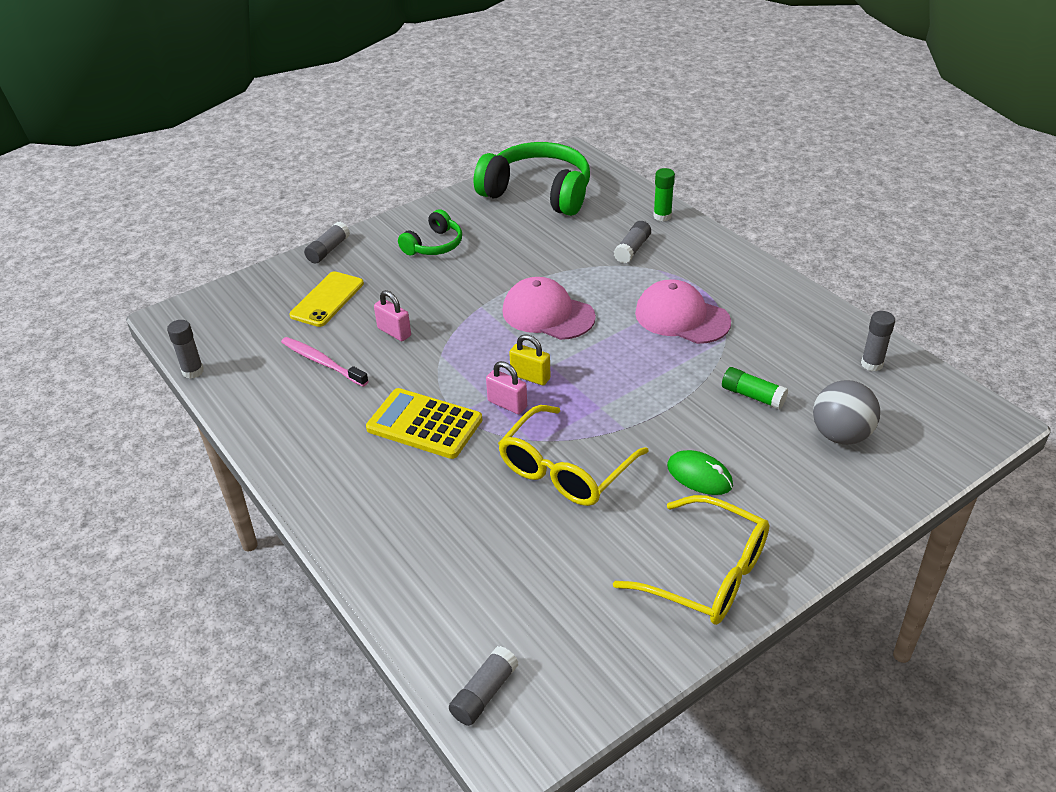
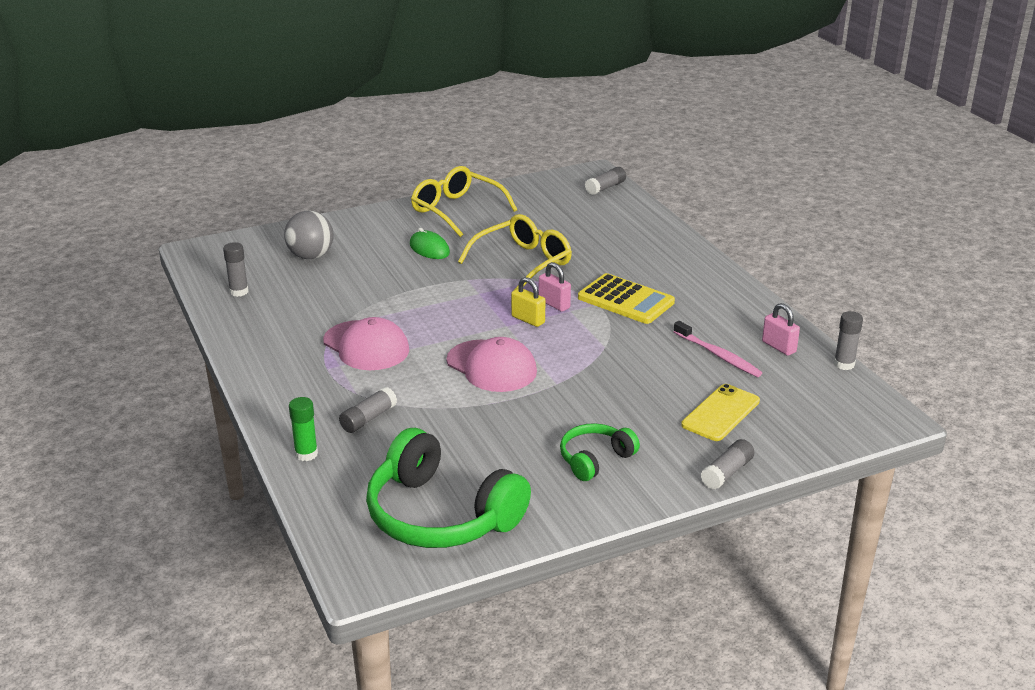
camera: 170 degrees left, 10 degrees down
(394, 332) = (648, 371): pink padlock -> pink padlock (779, 347)
(753, 396) = (353, 284): green glue stick -> none

